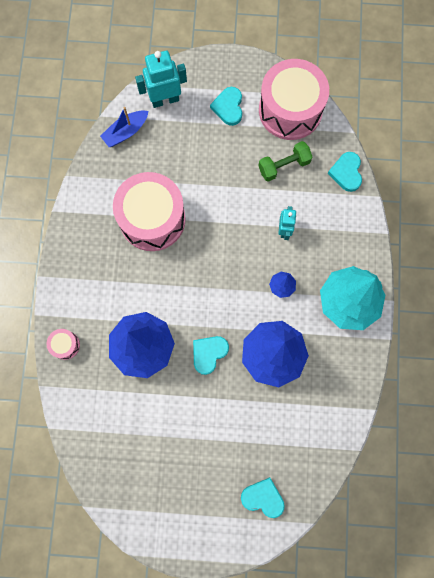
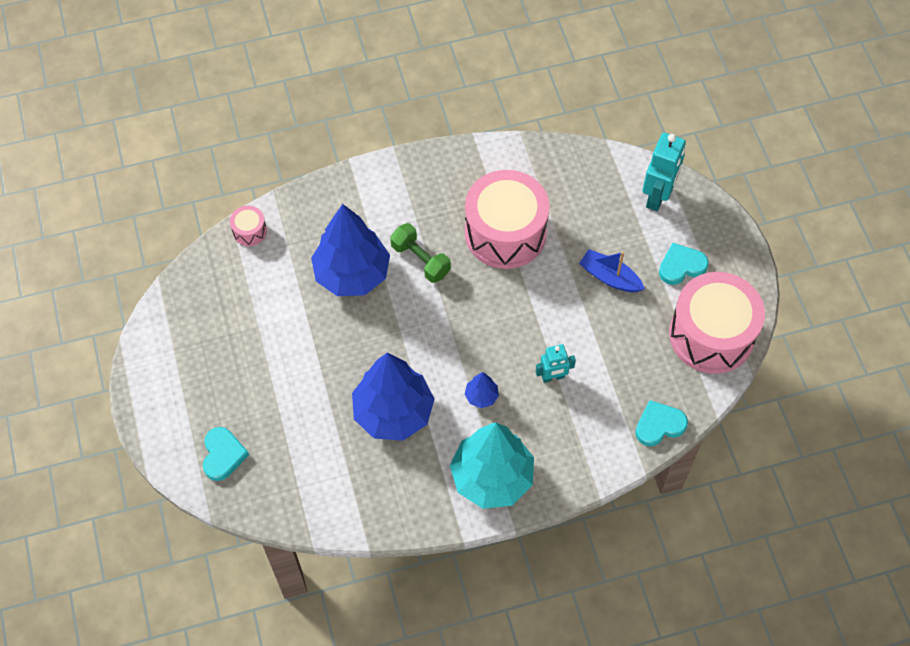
camera: 70 degrees right, 15 degrees down
(65, 345) = (326, 198): pink drum -> pink drum (249, 231)
(126, 132) = (598, 170): blue boat -> blue boat (610, 277)
(165, 100) = (657, 196): turquoise robot -> turquoise robot turned 60 degrees clockwise
(209, 353) = (370, 344): turquoise heart -> none
(284, 166) = (635, 350): green dumbbell -> green dumbbell (420, 260)

